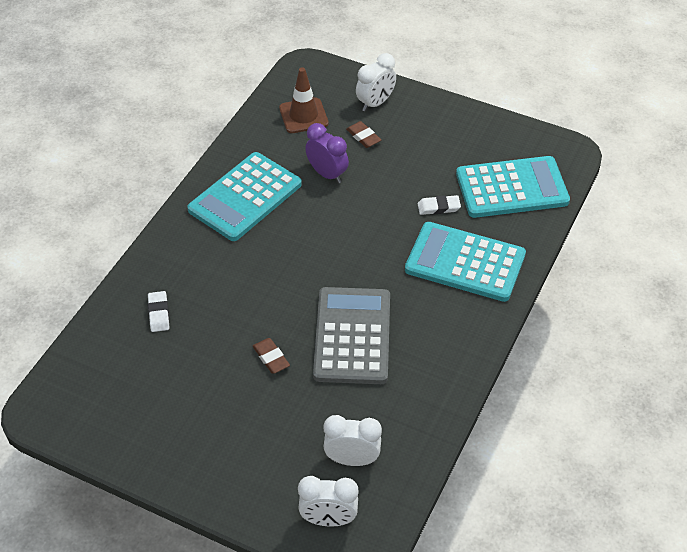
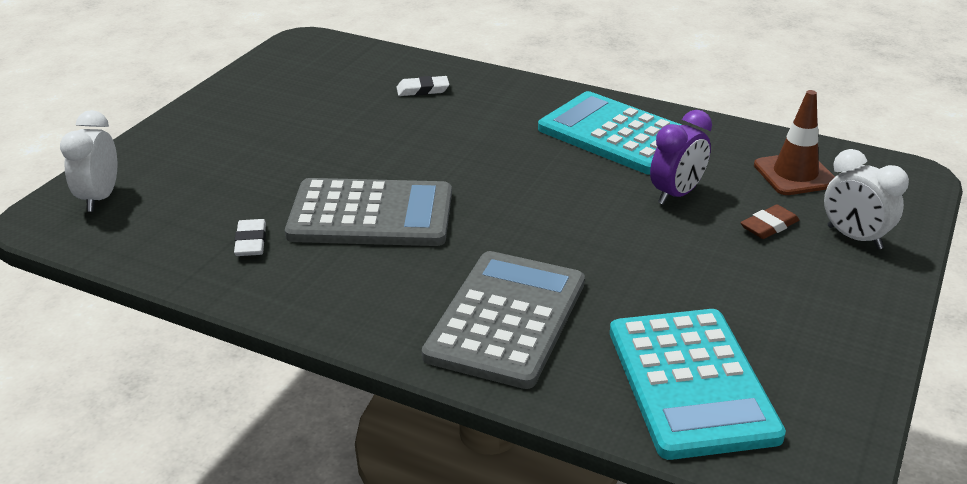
camera: 90 degrees right, 15 degrees down
(271, 358) = (346, 158): brown eraser -> none
(352, 459) = (176, 214): white clock -> none
(438, 207) = (626, 296): white eraser -> white eraser (251, 242)
(465, 262) = (506, 319): turquoise calculator -> grey calculator

